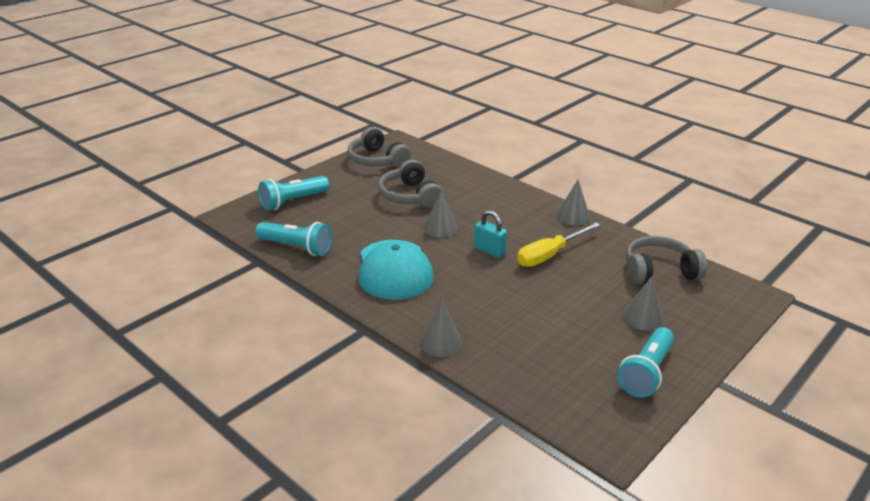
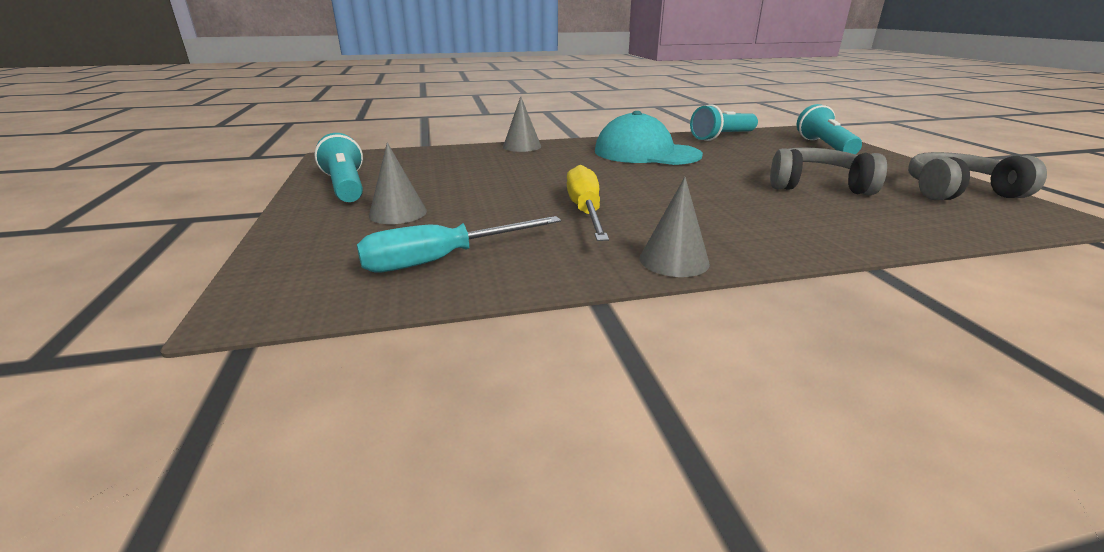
camera: 125 degrees right, 5 degrees down
(440, 228) = (714, 181): grey cone -> none
(489, 251) = (635, 188): turquoise padlock -> none
(659, 271) = (442, 260): grey headphones -> turquoise screwdriver

